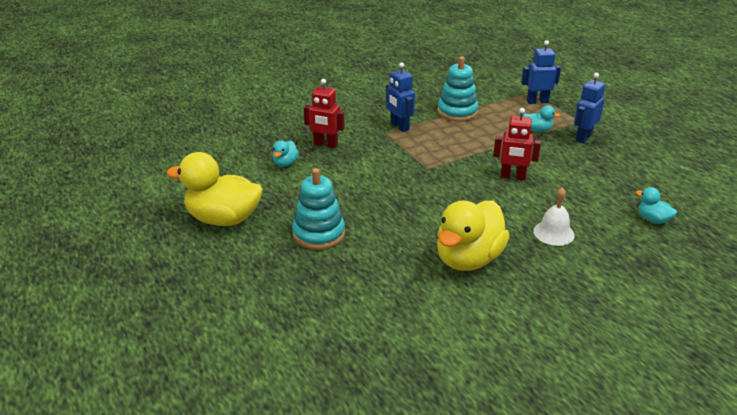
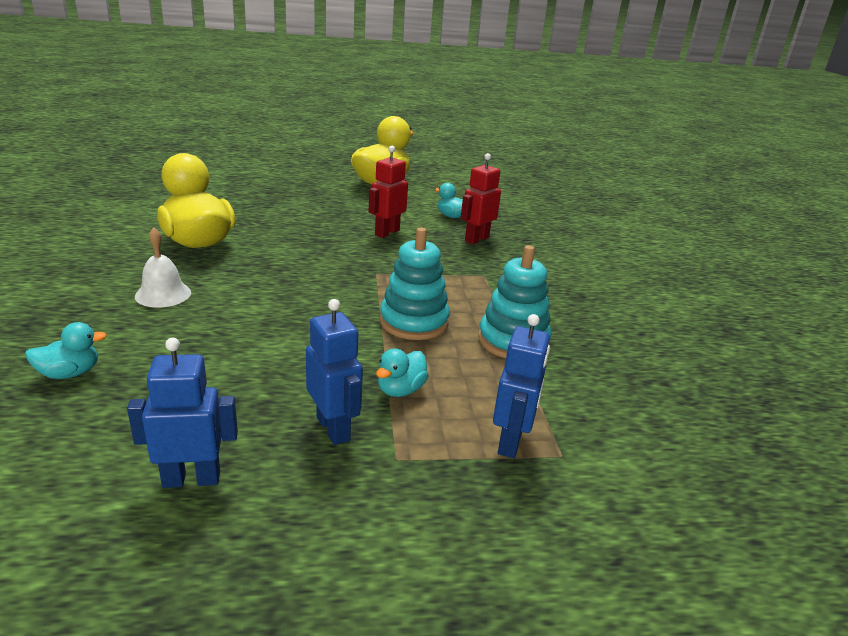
camera: 110 degrees right, 5 degrees down
(319, 234) = (319, 203): turquoise stacking toy -> turquoise stacking toy (414, 322)
(399, 126) = (493, 287): blue robot -> blue robot (191, 479)
(513, 177) = (297, 315): red robot -> red robot (387, 232)

